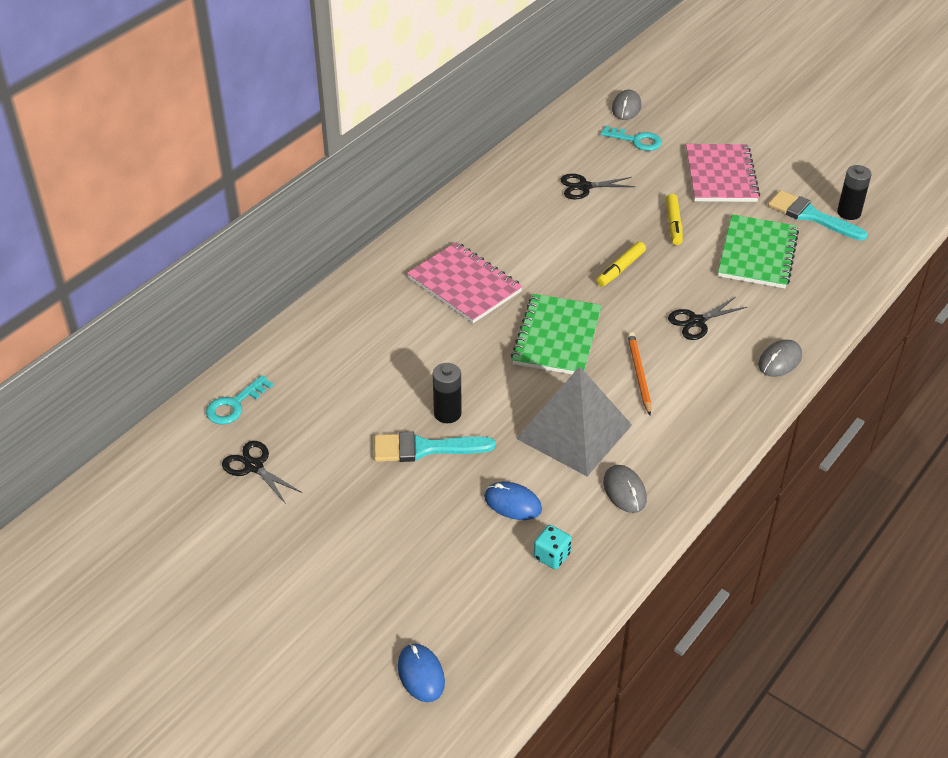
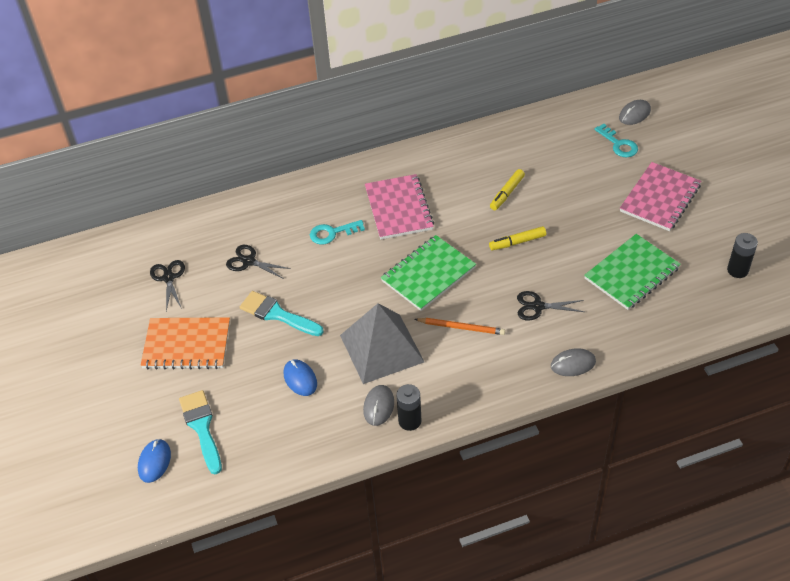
camera: 35 degrees right, 5 degrees up
(234, 405) = (190, 231): turquoise key -> turquoise key (332, 233)
(344, 529) = (186, 345): none -> orange notebook
(447, 413) = (311, 297): black battery -> black battery (409, 421)
(552, 556) = (294, 427): turquoise dice -> none
(584, 187) = (546, 167): black scissors -> black scissors (249, 261)
(639, 374) = (461, 327): orange pencil -> orange pencil turned 75 degrees clockwise
(673, 224) = (588, 223): yellow marker -> yellow marker (507, 193)
(811, 216) = (703, 260): turquoise brush -> turquoise brush (202, 427)

